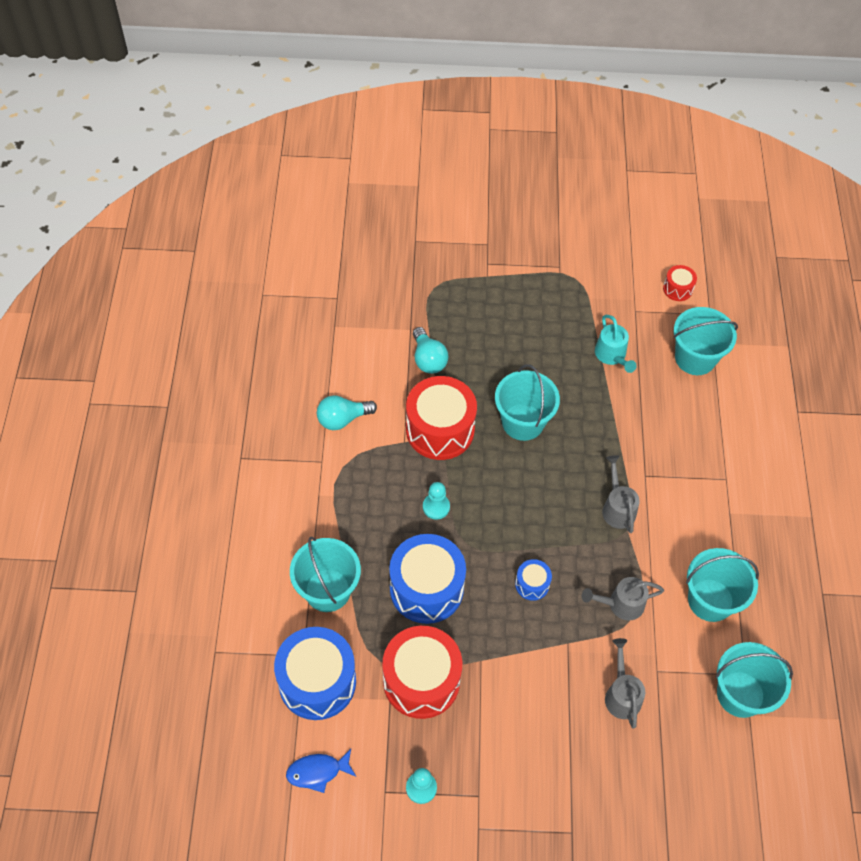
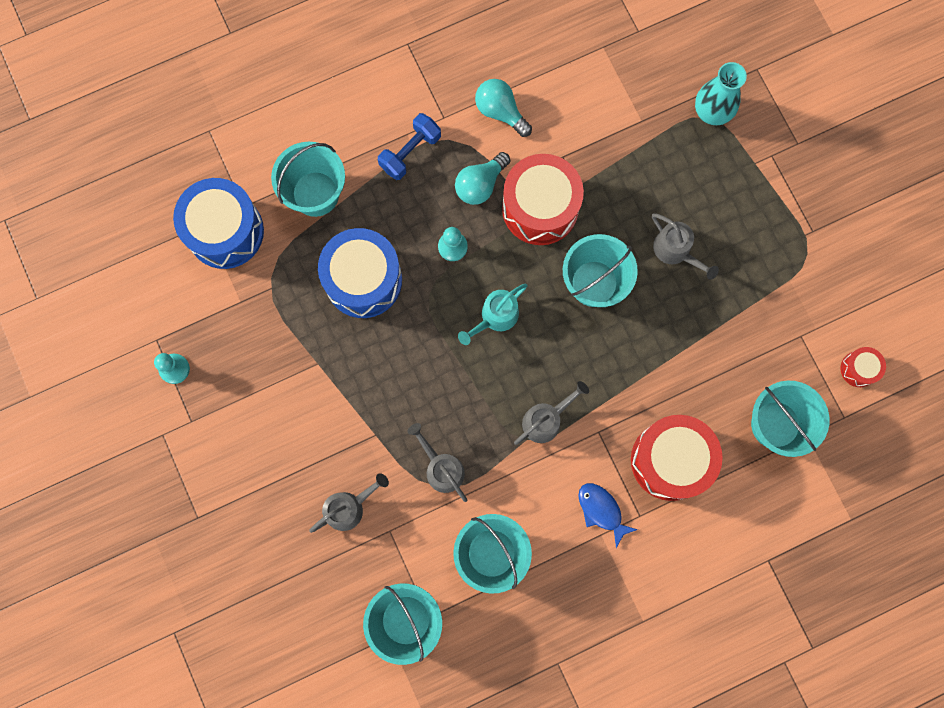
camera: 65 degrees right, 20 degrees up
(317, 772) = (146, 275): blue fish -> blue fish (601, 510)
(336, 500) = (410, 152): none -> blue dumbbell
(421, 680) = (271, 320): red drum -> red drum (670, 460)
(428, 359) = (616, 156): turquoise light bulb -> turquoise light bulb (480, 184)
(431, 283) = (712, 112): none -> turquoise vase
(527, 356) = (676, 251): none -> grey watering can
(532, 584) = (418, 374): blue drum -> none
(612, 356) = (727, 337): turquoise watering can -> turquoise watering can (495, 317)

